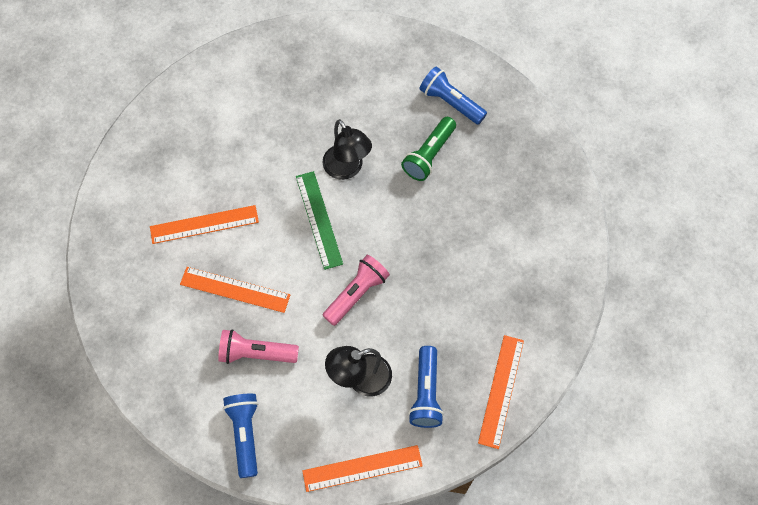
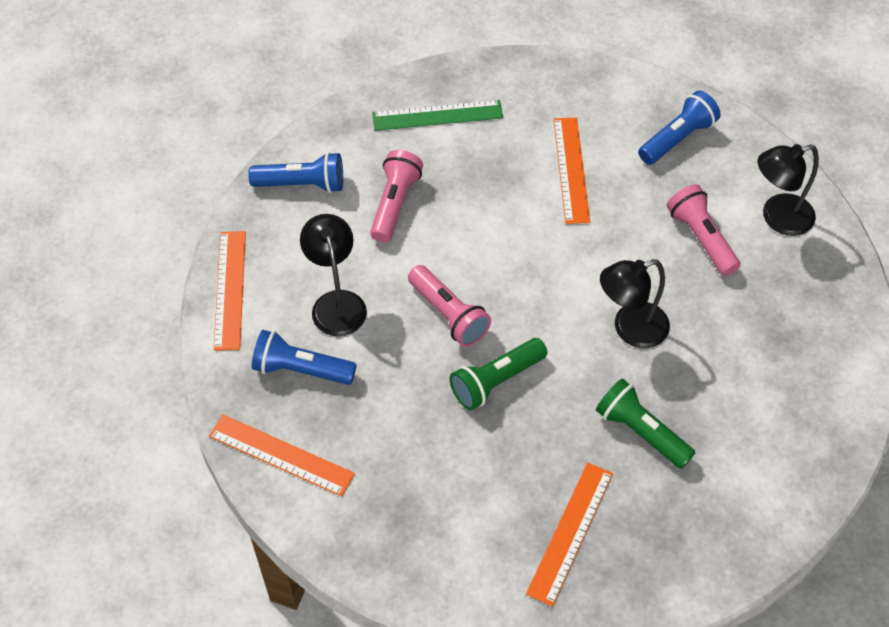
camera: 100 degrees right, 10 degrees down
(233, 82) = (777, 218): none -> black lamp
(235, 290) = (479, 191): orange ruler -> orange ruler (570, 532)
(259, 130) = (701, 238): none -> pink flashlight
(319, 219) = (559, 288): green ruler -> green ruler (437, 115)
(408, 252) = (496, 381): none -> green flashlight
(450, 102) = (727, 476): blue flashlight -> blue flashlight (677, 138)

